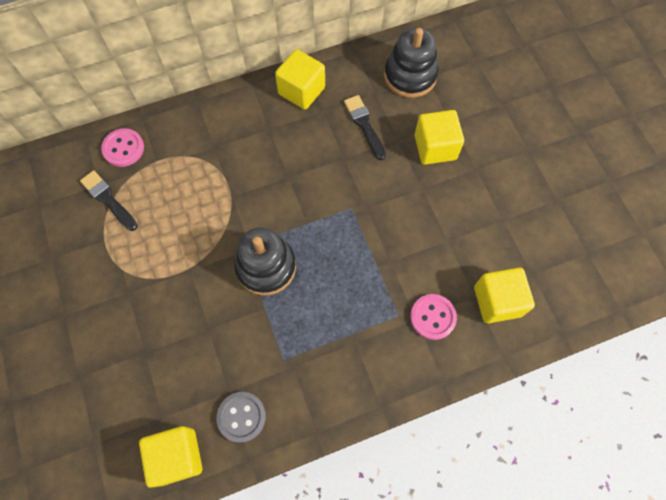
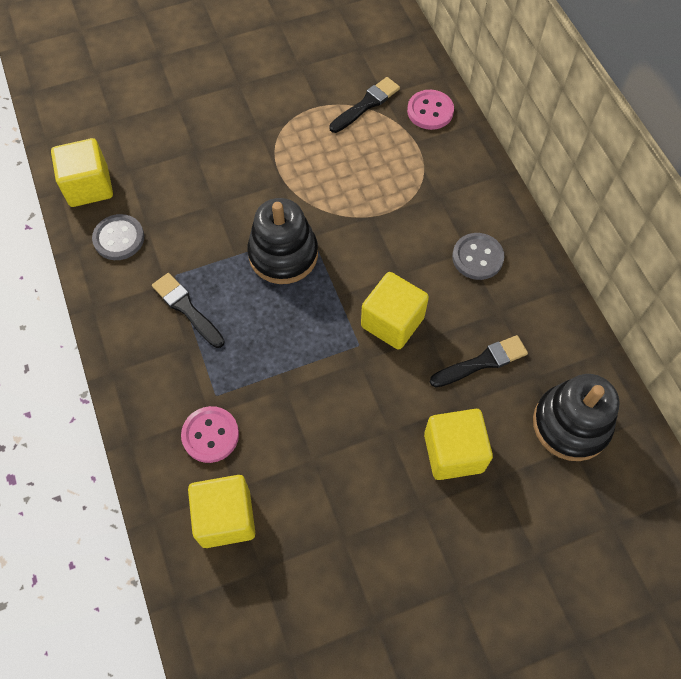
camera: 90 degrees right, 5 degrees down
(275, 122) = (477, 257): none -> grey button
(301, 91) = (528, 286): yellow cube -> yellow cube (392, 322)
(318, 346) = (187, 309): none -> black brush

